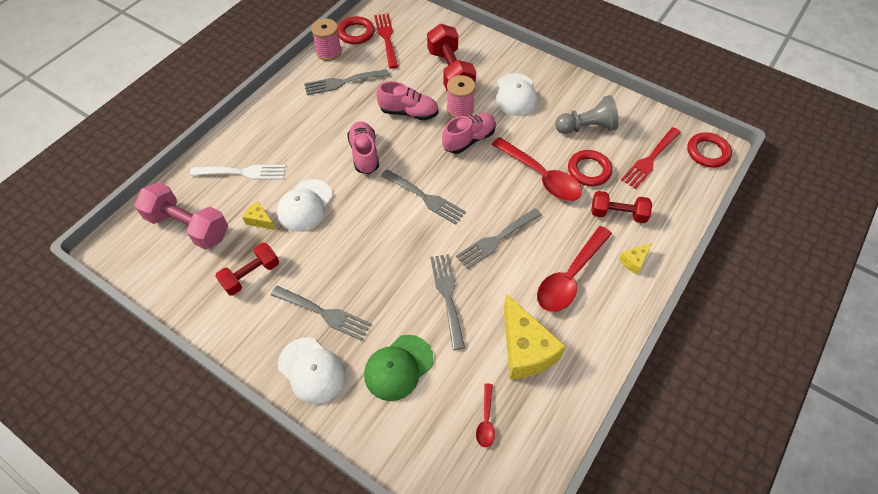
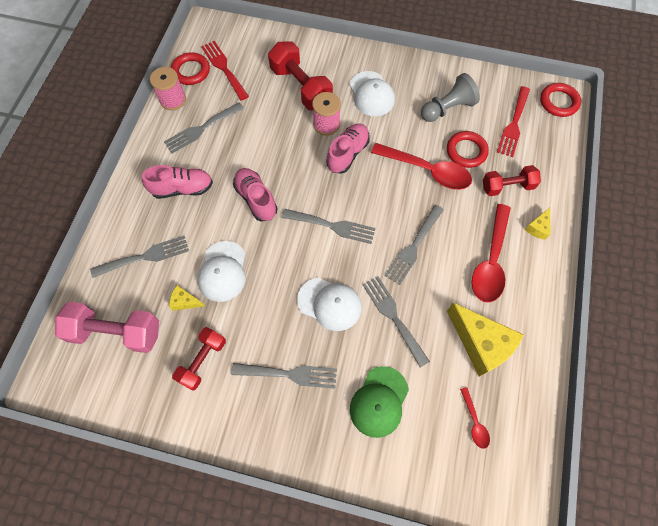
camera: 20 degrees left, 10 degrees up
(243, 172) = (145, 256): white fork -> grey fork
(312, 370) = (303, 434): white cap -> white cap (329, 304)
(408, 112) = (279, 142): pink shoe -> pink shoe (182, 188)

